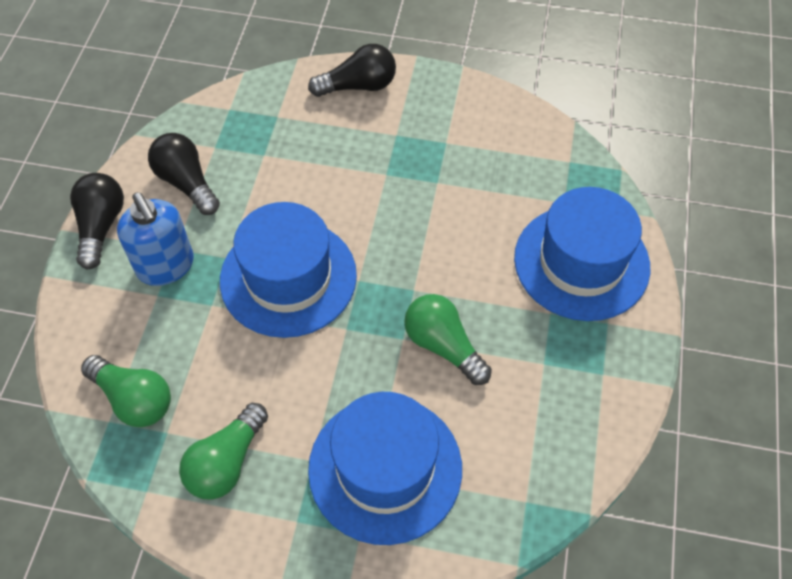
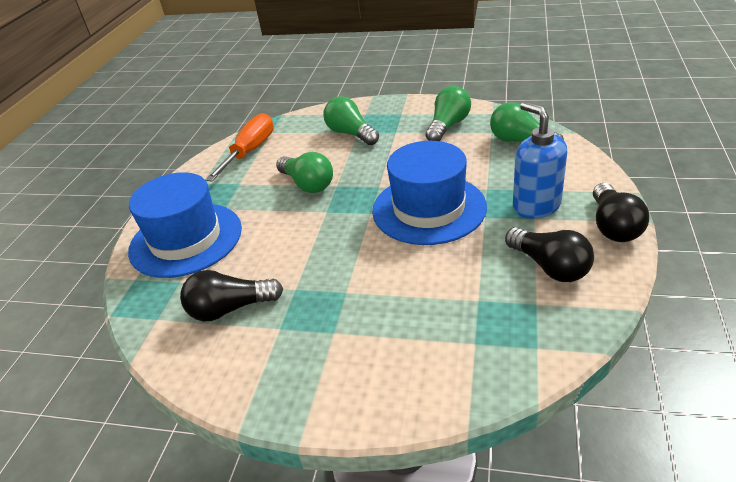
camera: 175 degrees left, 20 degrees down
(358, 86) = (378, 389): black light bulb -> black light bulb (230, 309)
(385, 468) = (351, 134): blue hat -> green light bulb
(548, 444) = (250, 151): none -> orange screwdriver

